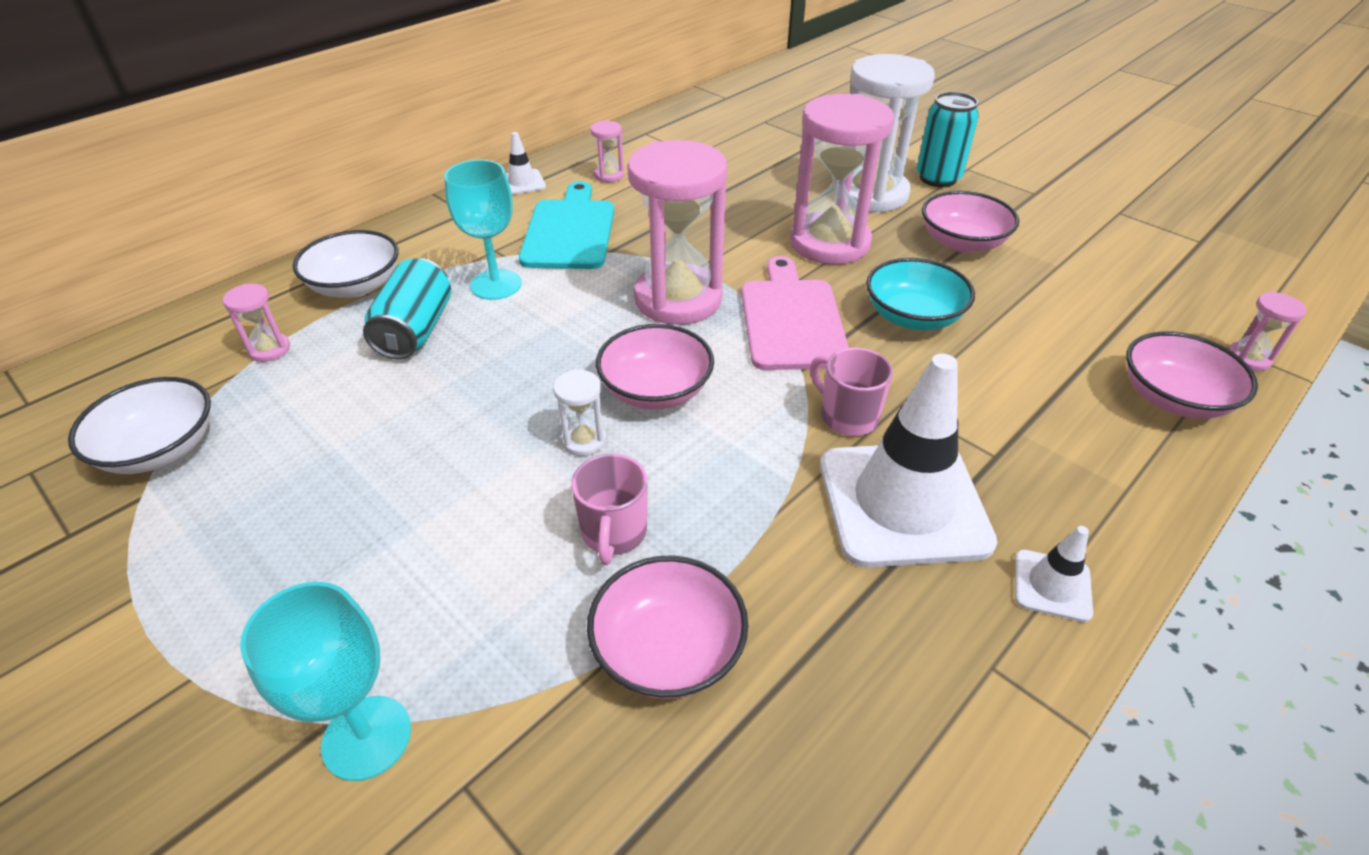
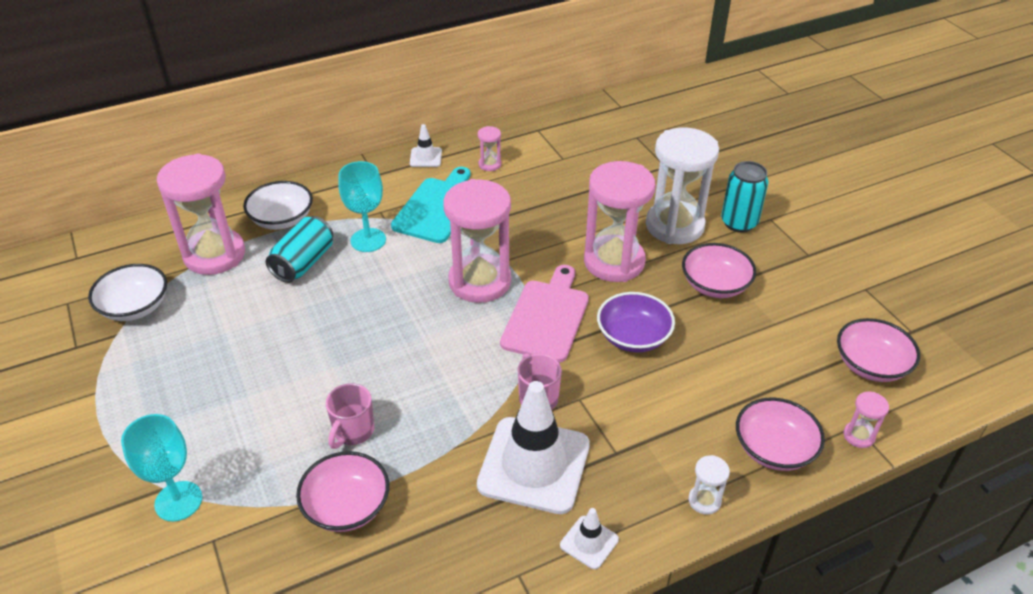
camera: 20 degrees right, 0 degrees up
(269, 349) = (214, 255): pink hourglass -> pink hourglass, size x2.38
(583, 440) = (366, 368): white hourglass -> white hourglass (704, 500)
(656, 390) = (428, 345): pink bowl -> pink bowl (871, 365)
(913, 317) = (633, 337): turquoise bowl -> purple bowl

